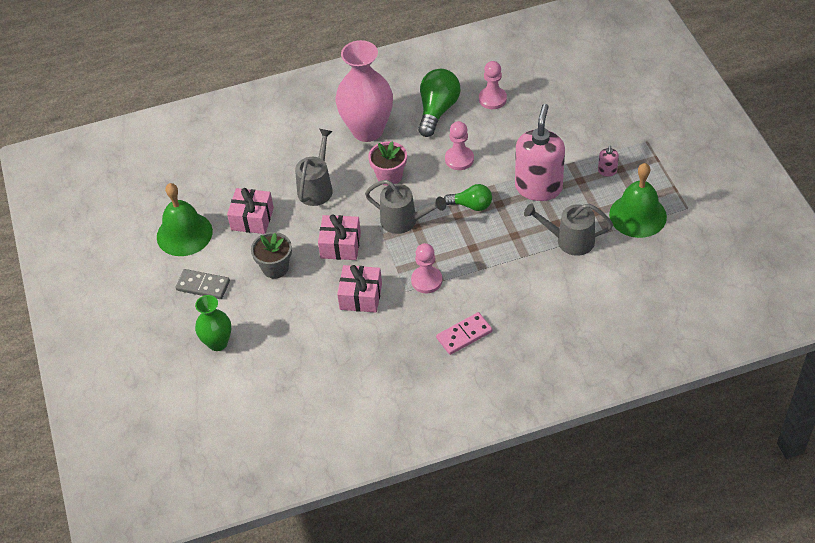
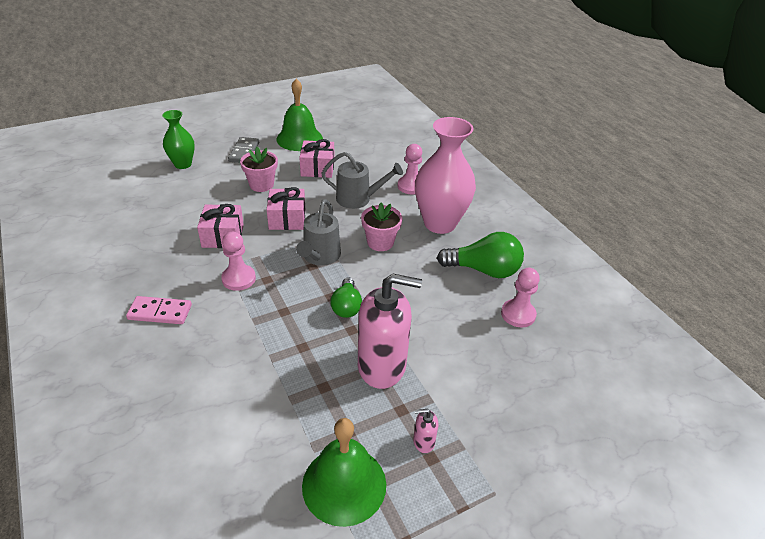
camera: 75 degrees right, 10 degrees down
(275, 267) = (261, 185): grey flower pot -> pink flower pot
(459, 159) = (414, 292): pink pawn -> pink pawn (410, 186)
(464, 335) = (160, 312): pink domino -> pink domino turned 45 degrees counterclockwise
(569, 240) = (295, 402): grey watering can -> none

